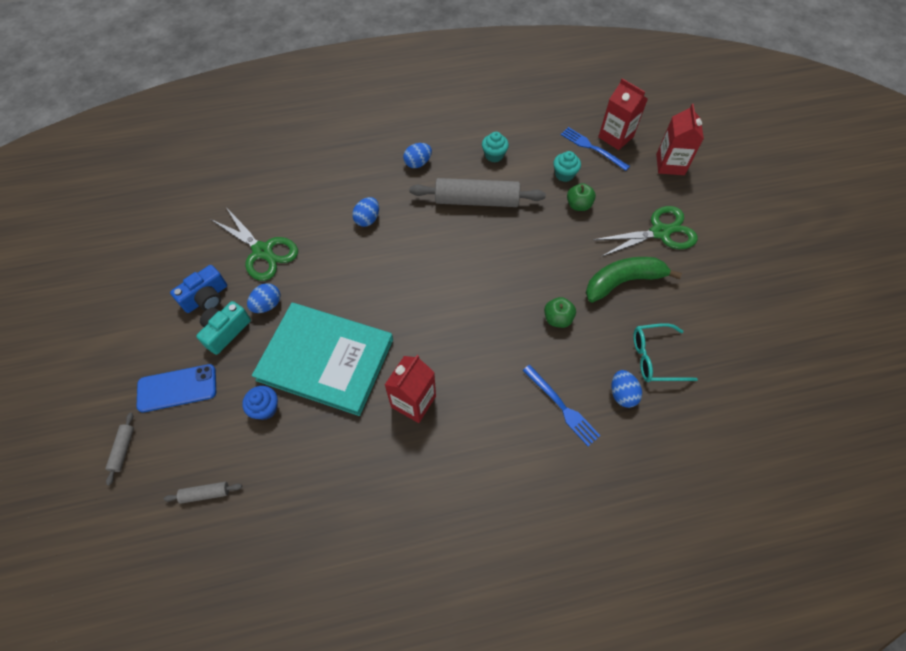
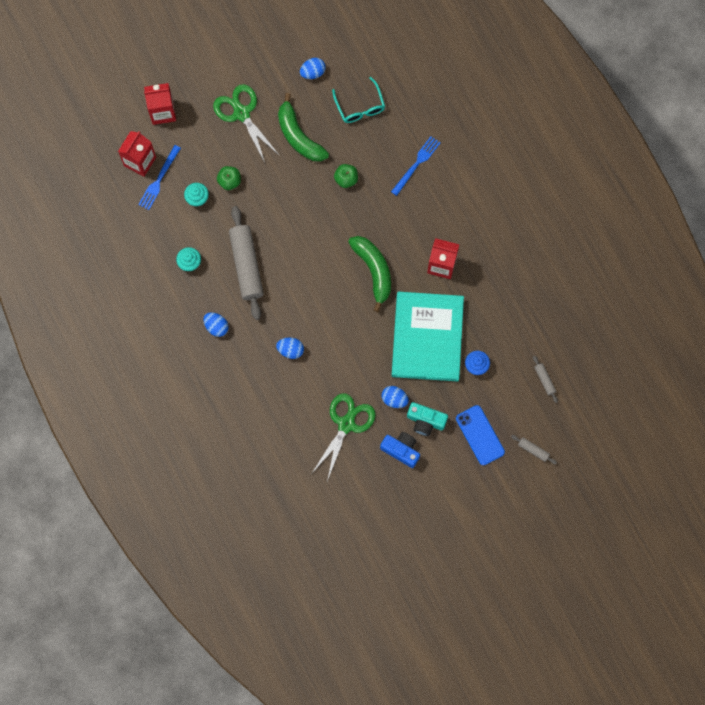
camera: 105 degrees left, 15 degrees up
(123, 449) = (533, 450): grey rolling pin -> grey rolling pin turned 45 degrees clockwise
(431, 321) = (374, 271): none -> green banana
(622, 394) = (395, 125): blue egg -> blue egg (313, 72)

